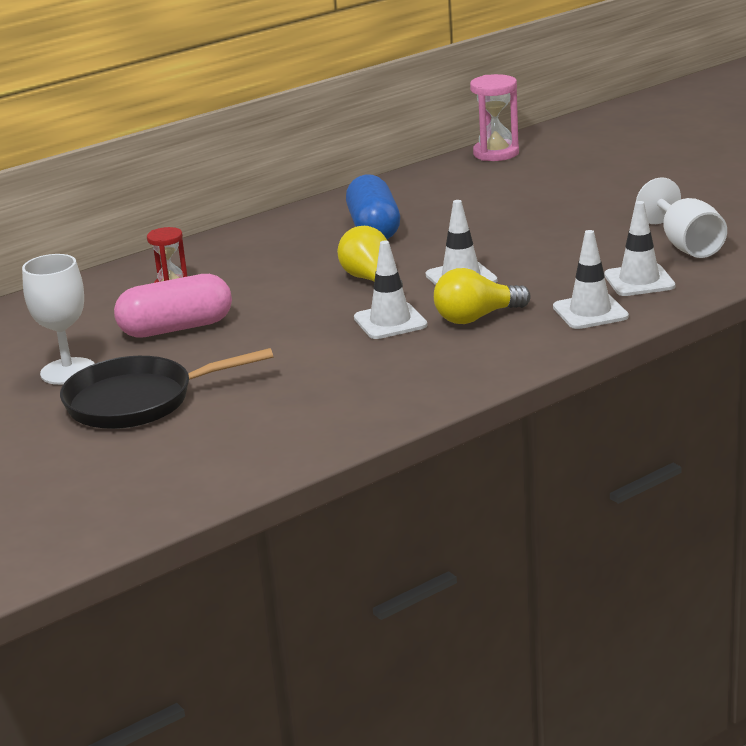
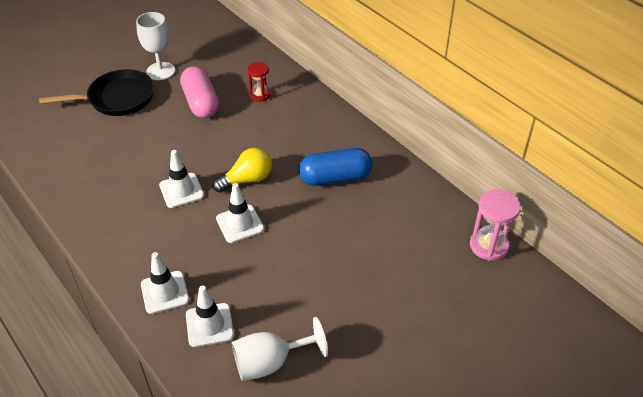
camera: 85 degrees right, 20 degrees up
(138, 401) = (117, 99): black pan -> black pan turned 90 degrees clockwise
(476, 317) = (174, 231): yellow light bulb -> none

